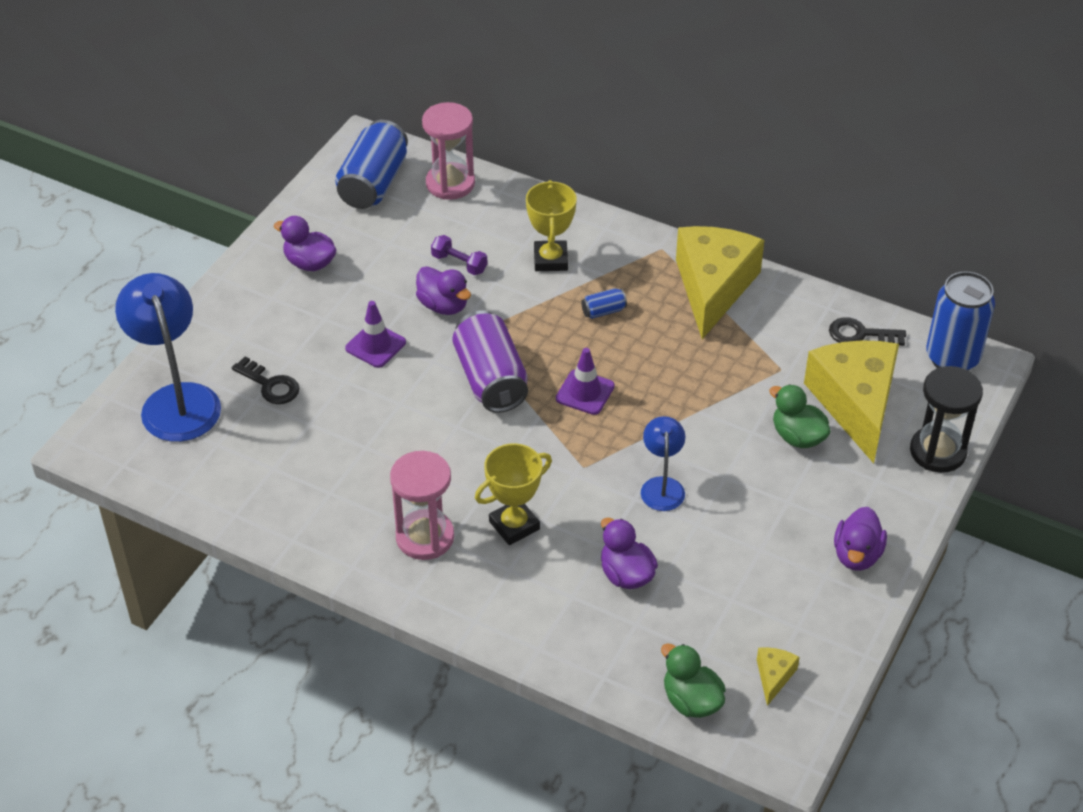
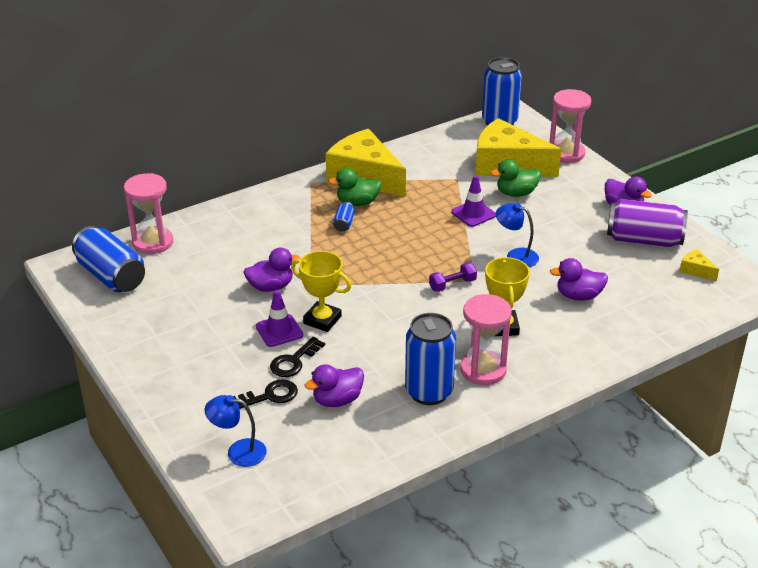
camera: 60 degrees left, 10 degrees down
(176, 400) = (238, 452): blue lamp -> blue lamp, size x0.54
(309, 263) = (161, 334): purple duck -> purple duck (337, 400)
(357, 506) = (429, 392): none -> blue can
(459, 263) = (237, 266): purple dumbbell -> purple dumbbell (452, 284)
(490, 379) = (361, 291): purple can -> purple can (644, 240)
(550, 260) = (274, 227): yellow trophy -> yellow trophy (322, 320)
(585, 392) = (409, 256): purple traffic cone -> purple traffic cone (473, 213)
(691, 701) = (696, 307): green duck -> green duck (357, 203)
(860, 334) = (453, 143): black key -> black key (293, 361)
(937, 451) = (566, 153): black hourglass -> pink hourglass

